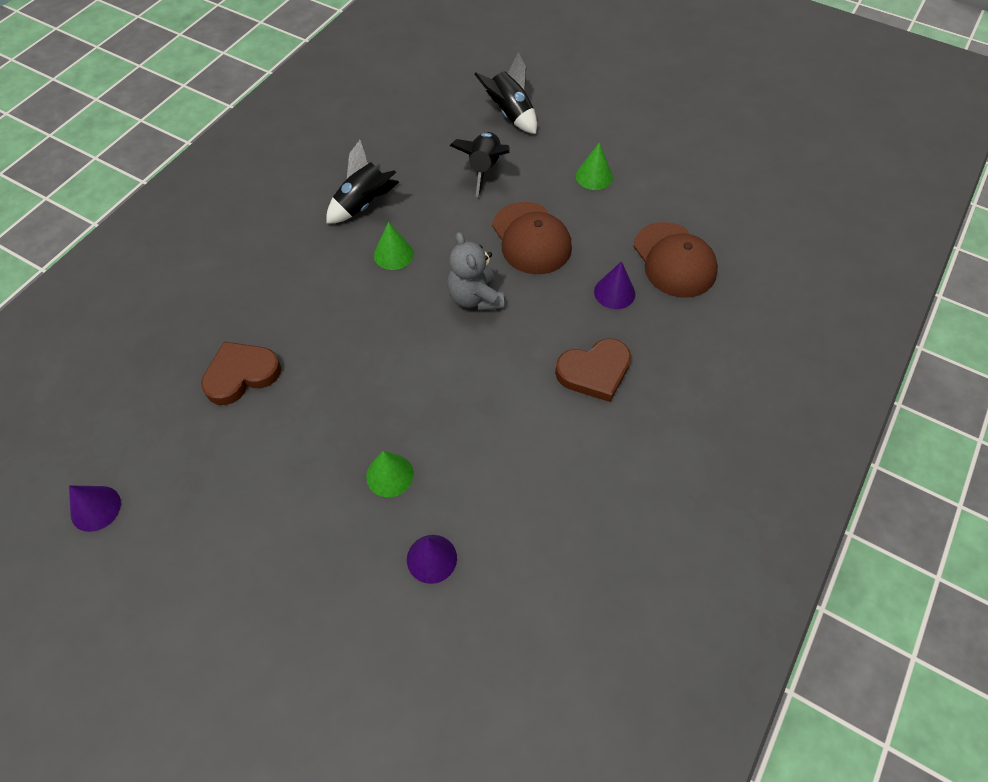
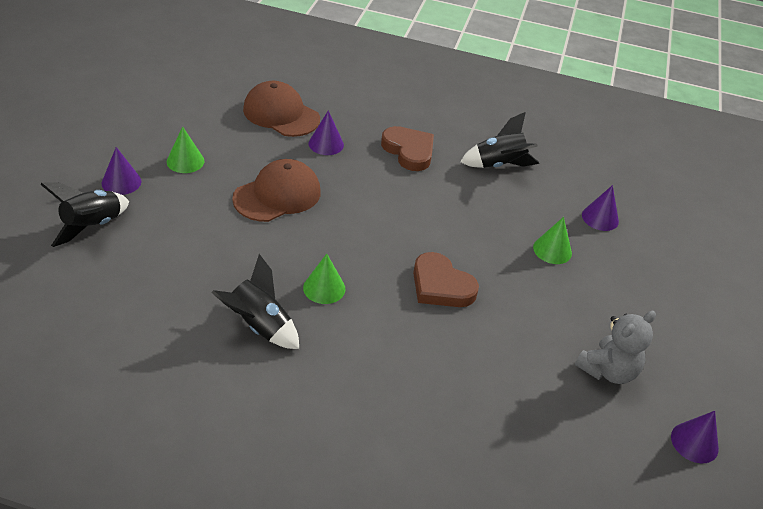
camera: 110 degrees left, 15 degrees down
(241, 375) = (511, 373): brown heart -> brown heart (441, 285)
(475, 298) = (359, 223): grey teddy bear -> grey teddy bear (608, 370)
(484, 169) = (186, 237): black rocket -> black rocket (499, 165)
(567, 133) = (121, 182): none -> purple cone
(674, 260) = (281, 114): brown cap -> brown cap turned 105 degrees counterclockwise

